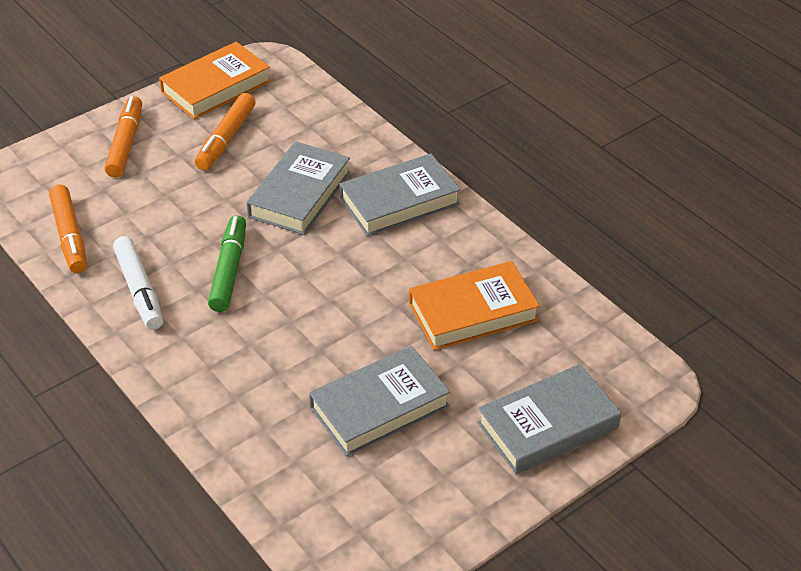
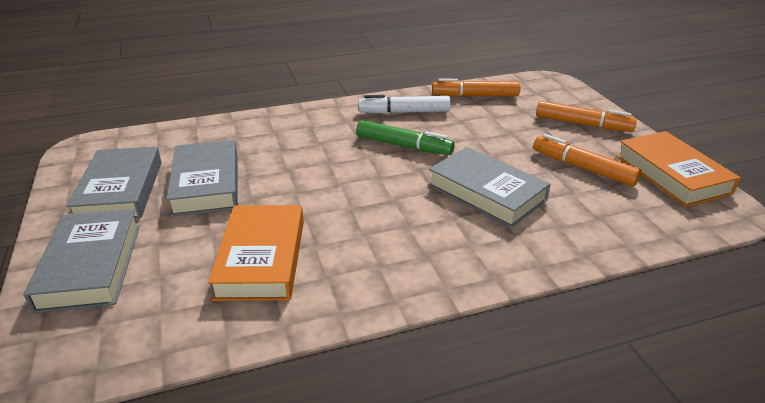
camera: 110 degrees right, 10 degrees down
(399, 201) = (452, 250): grey book -> grey book (120, 190)

